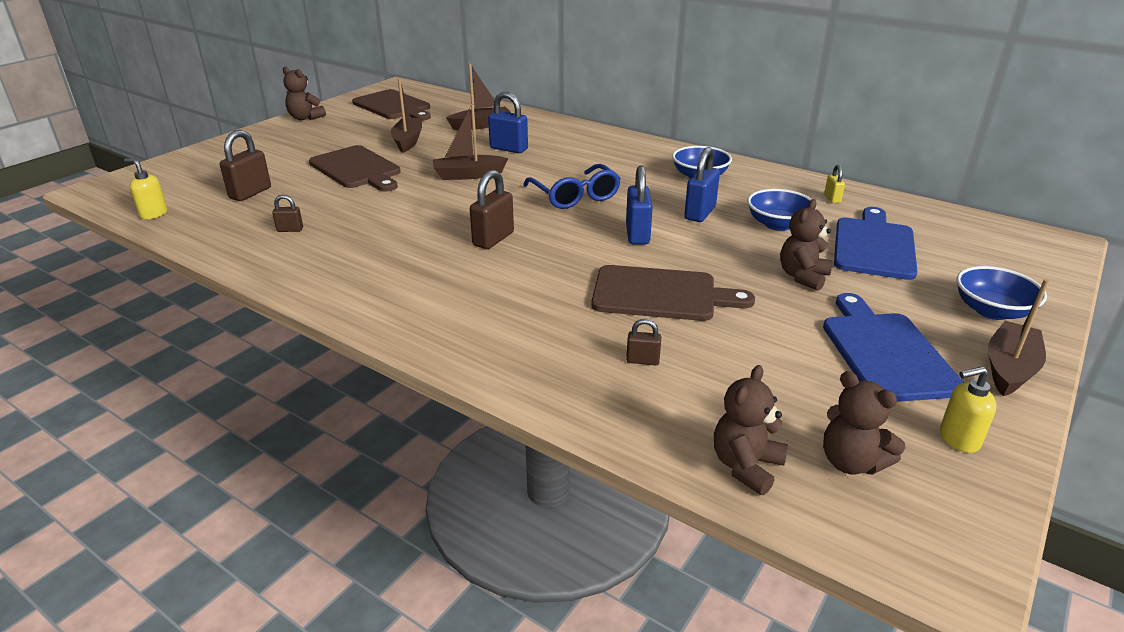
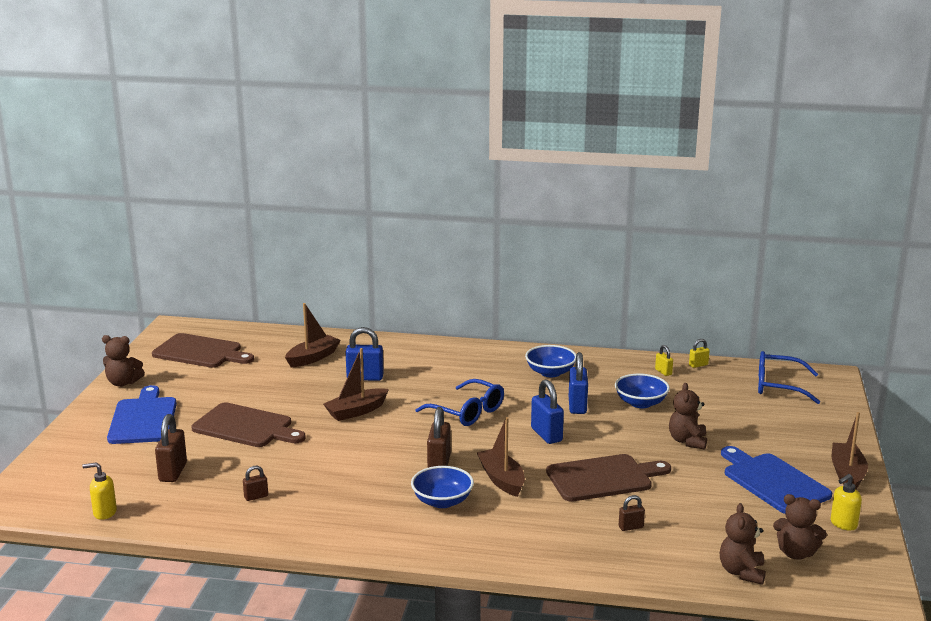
camera: 25 degrees left, 10 degrees down
(408, 141) = (261, 388): brown boat -> brown boat (501, 479)
(874, 246) = (717, 406): blue cutting board -> blue cutting board (143, 419)
(882, 199) = (698, 365): none -> yellow padlock
(974, 240) = (778, 386): none -> blue glasses
(991, 311) = (817, 437): blue bowl -> blue bowl (442, 501)

